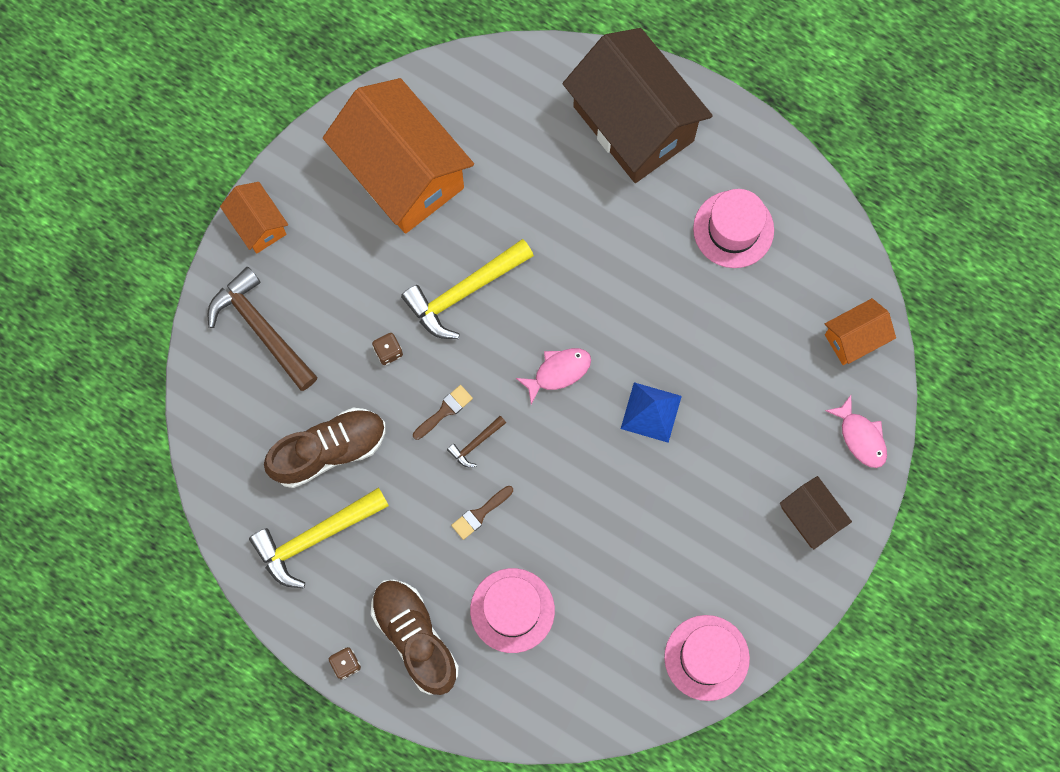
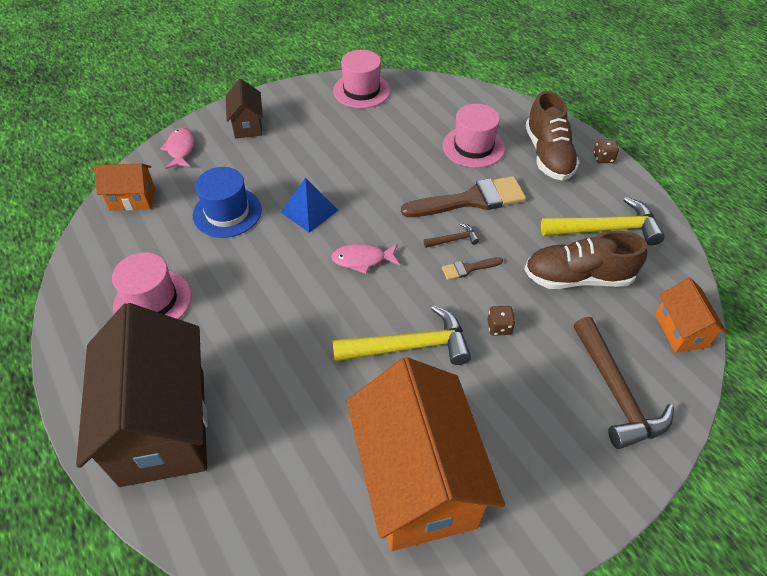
camera: 155 degrees left, 25 degrees down
(258, 225) = (595, 495): orange house -> orange house (680, 330)
(480, 514) = (471, 200): brown brush -> brown brush, size x2.17
(738, 368) = (227, 212): none -> blue hat

